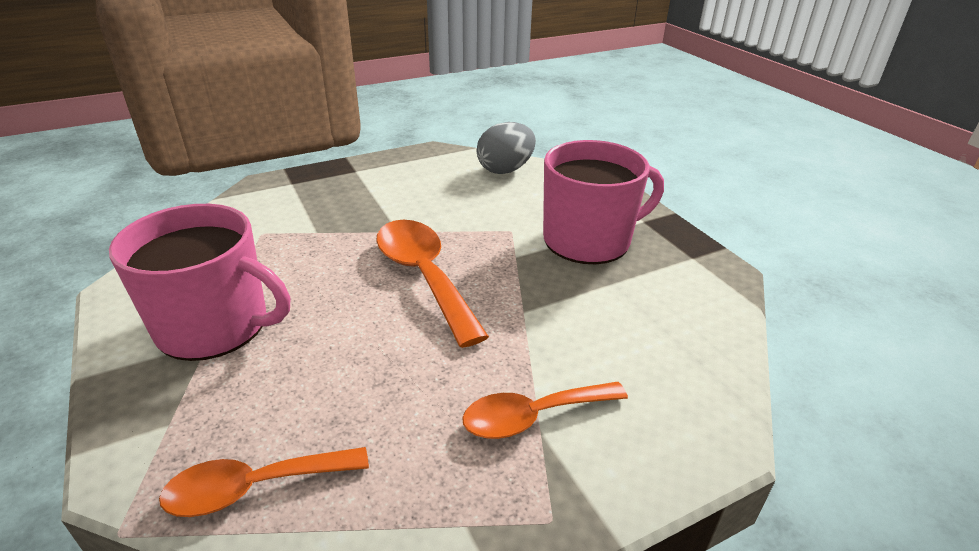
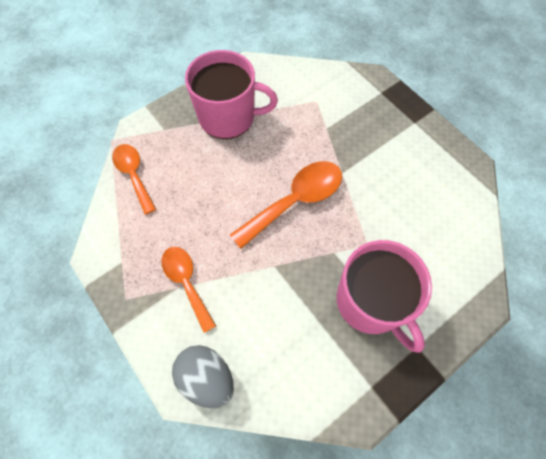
camera: 80 degrees right, 30 degrees up
(215, 325) = (228, 117): pink mug -> pink mug turned 90 degrees counterclockwise
(505, 169) = (462, 225): grey egg -> grey egg (207, 378)

